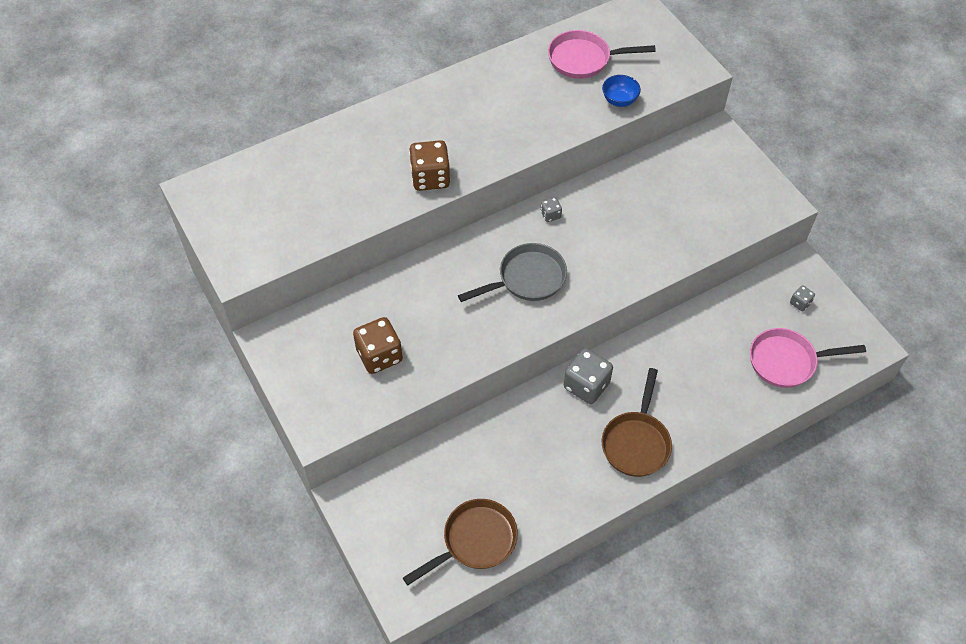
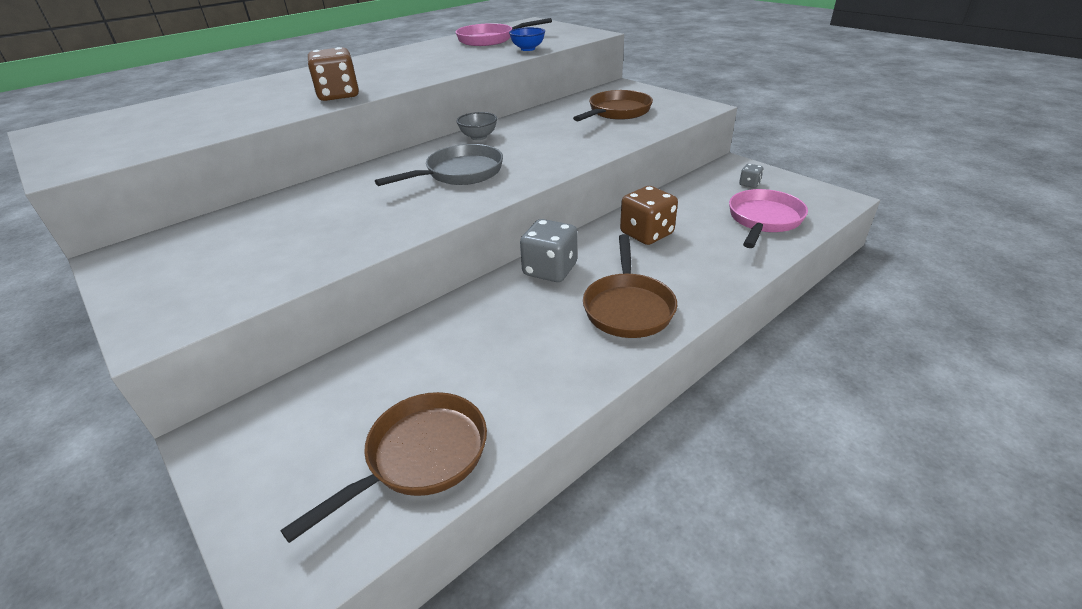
camera: 10 degrees left, 20 degrees down
(379, 355) = (270, 249): brown dice -> brown dice (646, 234)
(550, 215) = (478, 137): grey dice -> grey bowl
(693, 195) = (617, 112): none -> brown pan
(787, 361) = (763, 220): pink pan -> pink pan turned 135 degrees clockwise

